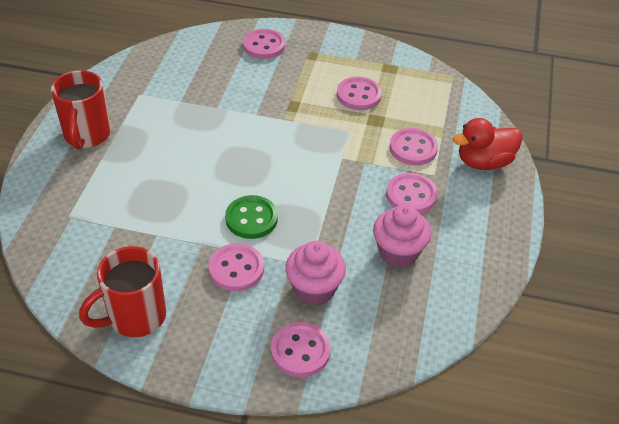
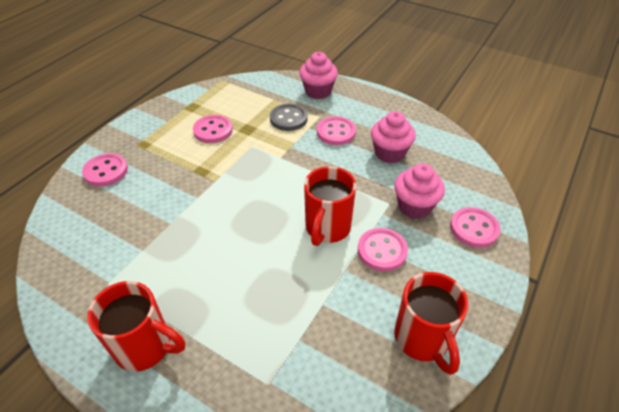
camera: 70 degrees left, 0 degrees up
(251, 219) = (327, 228): green button -> red mug
(413, 148) = (288, 119): pink button -> grey button
(484, 162) = (318, 91): red duck -> pink cupcake

